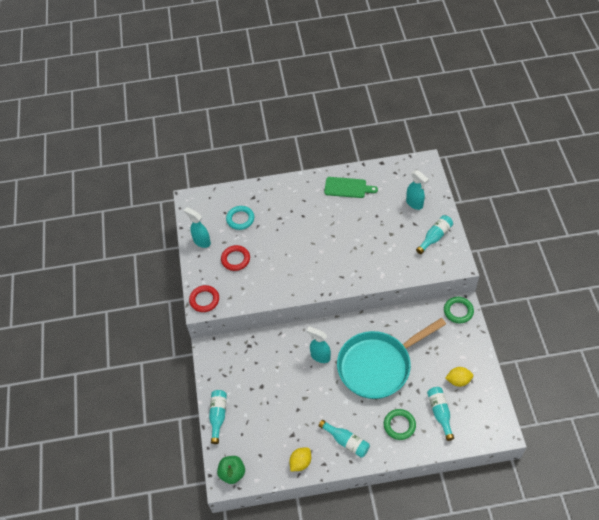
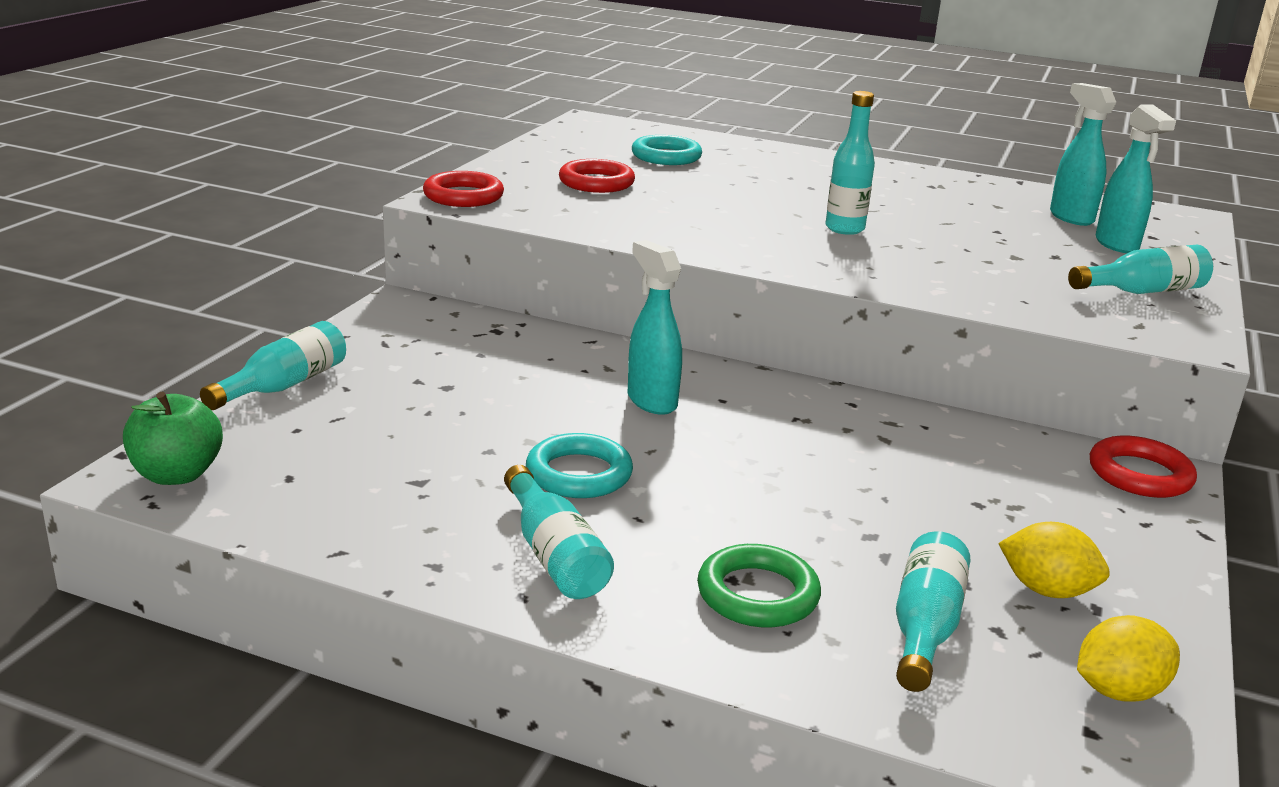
camera: 25 degrees right, 30 degrees down
(201, 241) = (553, 152): turquoise spray bottle -> turquoise spray bottle (1070, 217)
(300, 462) = (374, 534): yellow lemon -> yellow lemon (1118, 691)
(327, 404) = (579, 474): none -> turquoise ring
(333, 245) = (844, 229): none -> turquoise bottle
(347, 188) = (954, 191): green cutting board -> none
(378, 365) = (801, 470): turquoise pan -> none
(458, 311) = (1140, 474): green ring -> red ring

